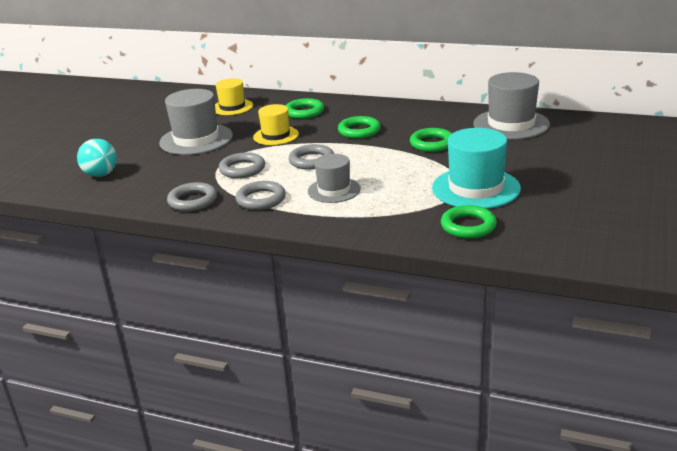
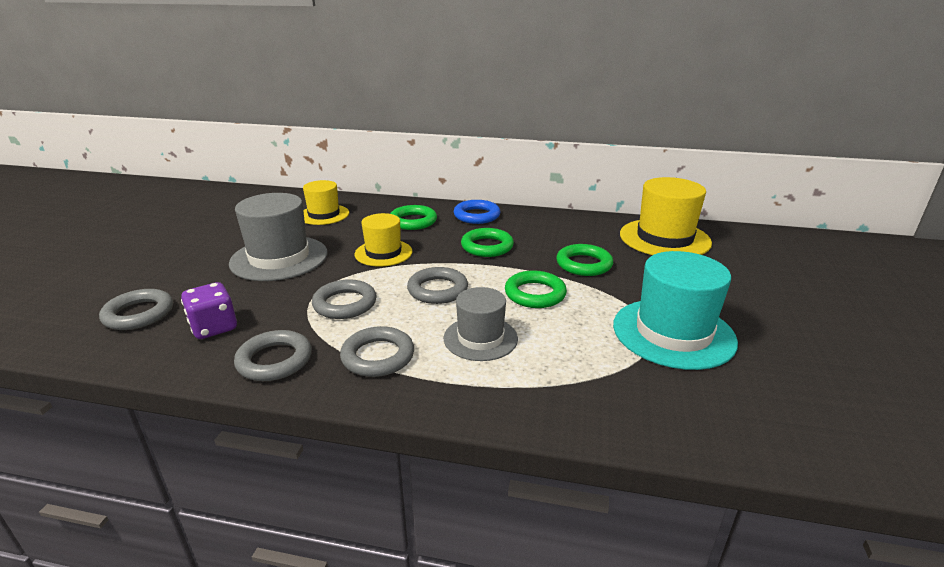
camera: 10 degrees left, 0 degrees up
(101, 174) = (139, 314): turquoise ball -> grey ring
(152, 183) = (214, 328): none -> purple dice
(359, 107) = (477, 216): none -> blue ring
(468, 226) = (699, 403): green ring -> green ring (535, 294)
(511, 124) = (664, 238): grey hat -> yellow hat

